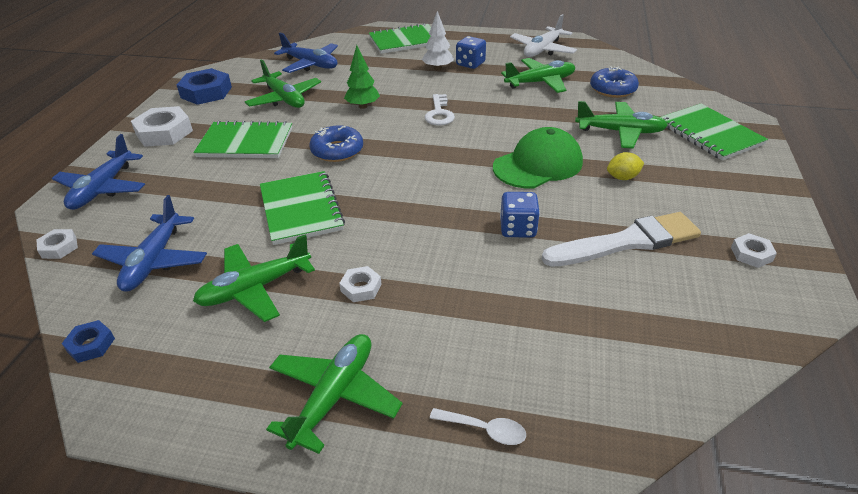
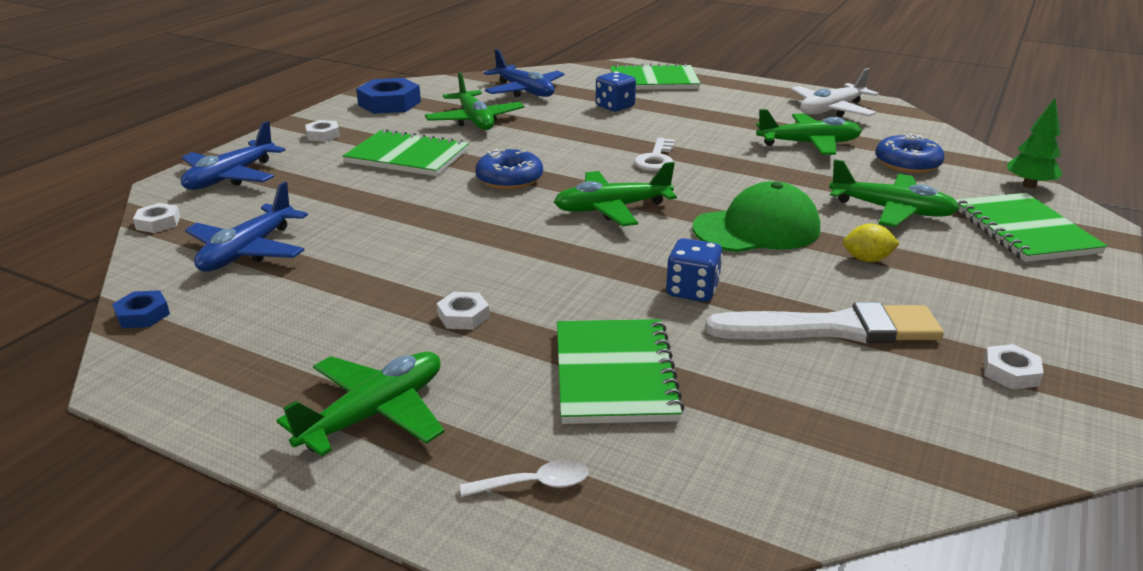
camera: 15 degrees right, 10 degrees down
(164, 132) = (323, 135): white nut -> white nut, size x0.53
(255, 288) = (342, 295): green plane -> green plane (612, 209)
(301, 209) = (435, 229): green notebook -> green notebook (614, 374)
(363, 106) = (564, 140): green tree -> green tree (1029, 185)
(438, 68) = (680, 113): white tree -> none
(470, 64) = (725, 113): blue dice -> blue dice (615, 106)
(484, 429) = (534, 484): white spoon -> white spoon turned 45 degrees counterclockwise

